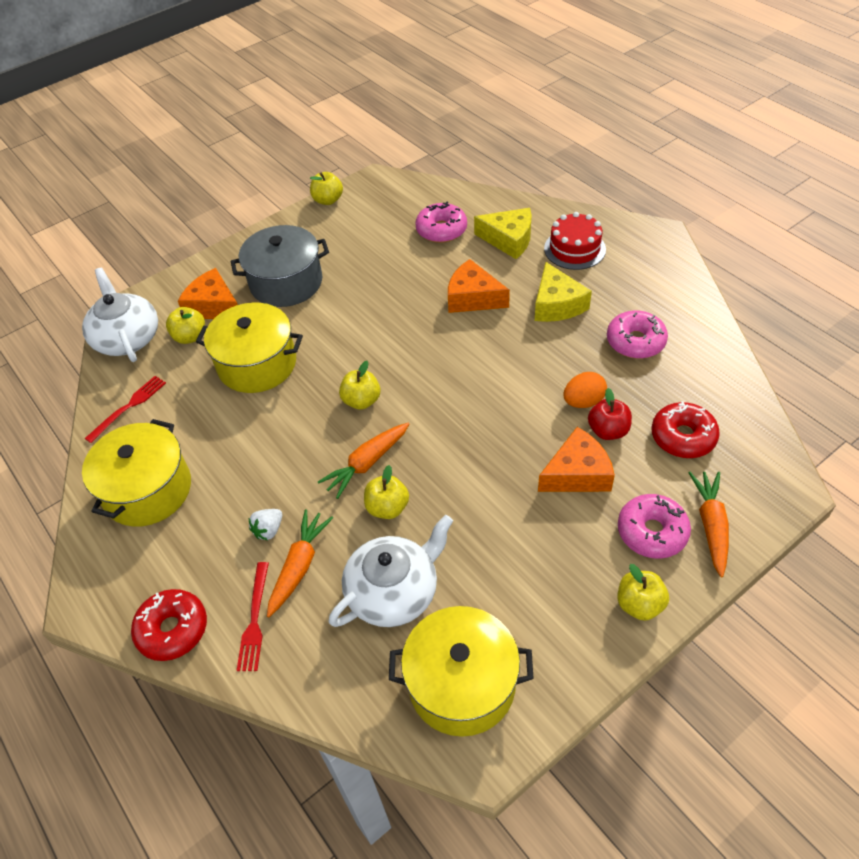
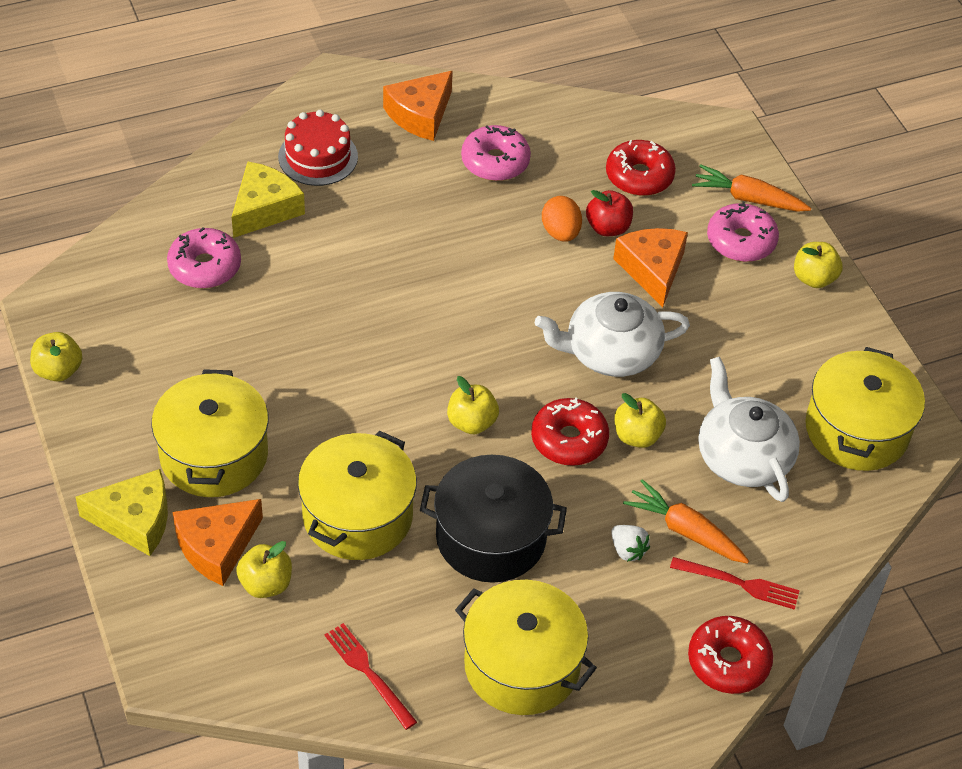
camera: 80 degrees left, 0 degrees up
(127, 338) = (227, 662): white teapot -> white teapot (610, 352)
(258, 441) = (491, 537): none -> black pot
(286, 282) = (214, 455): grey pot -> yellow pot
(367, 463) = (569, 440): orange carrot -> red donut
(473, 298) = (351, 273): orange cheese -> orange cheese (420, 114)
(557, 304) = (404, 204): yellow cheese -> yellow cheese (135, 520)

